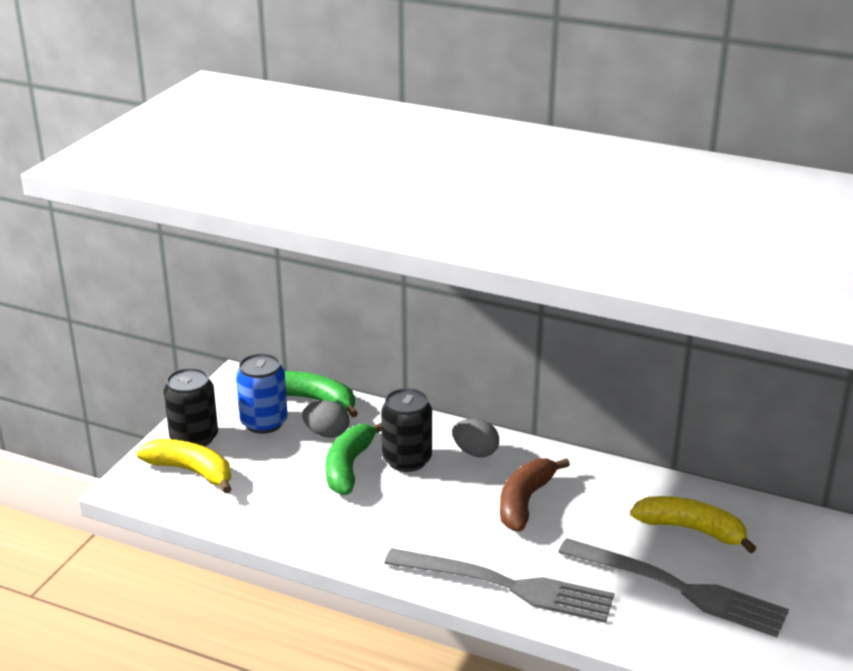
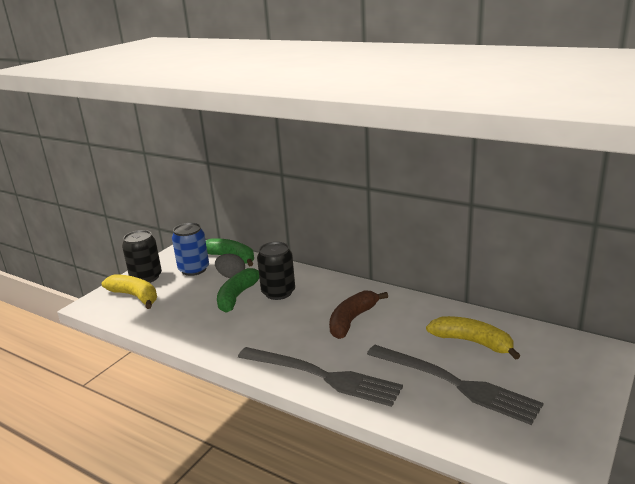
camera: 10 degrees right, 5 degrees down
(475, 452) = (326, 289): grey egg -> none

